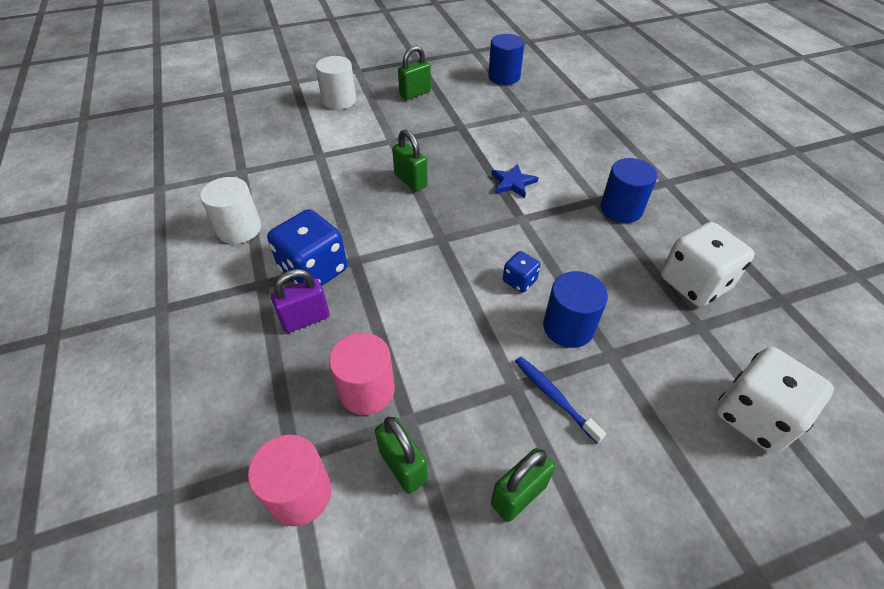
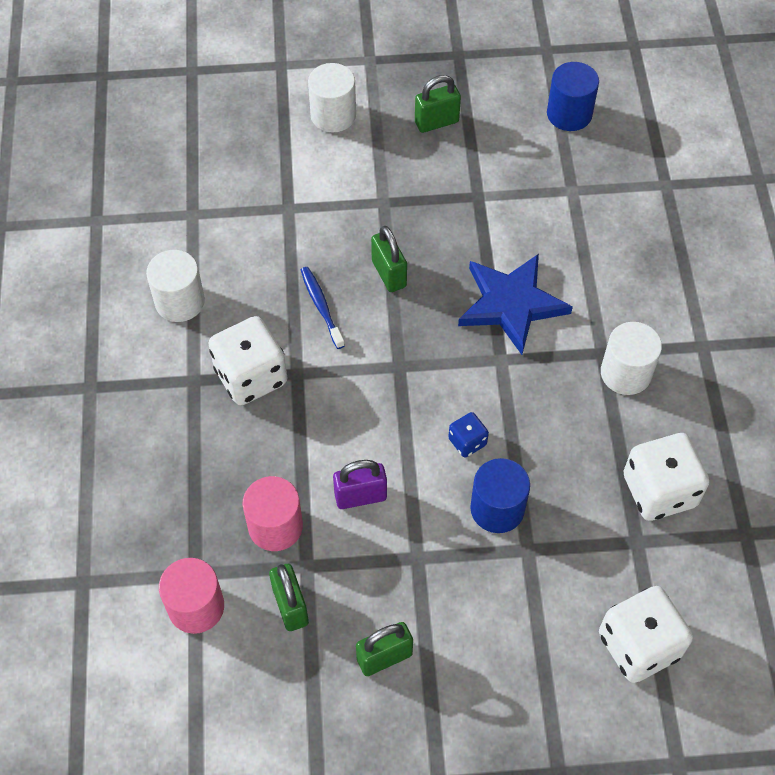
camera: 15 degrees right, 10 degrees up
(305, 319) = (231, 434): purple padlock -> purple padlock (360, 496)
(313, 270) = (251, 376): blue dice -> white dice
(513, 183) = (511, 304): blue star -> blue star, size x1.93
(554, 397) = (452, 578): blue toothbrush -> blue toothbrush (321, 306)
(621, 209) = (626, 373): blue cylinder -> white cylinder

